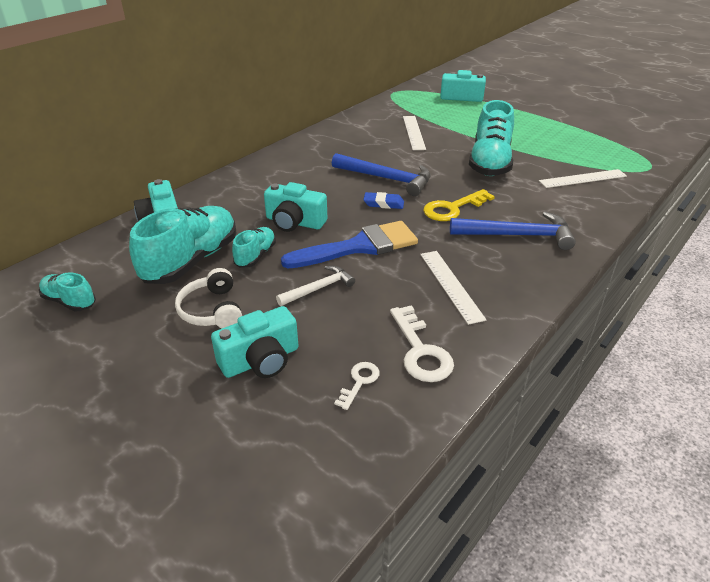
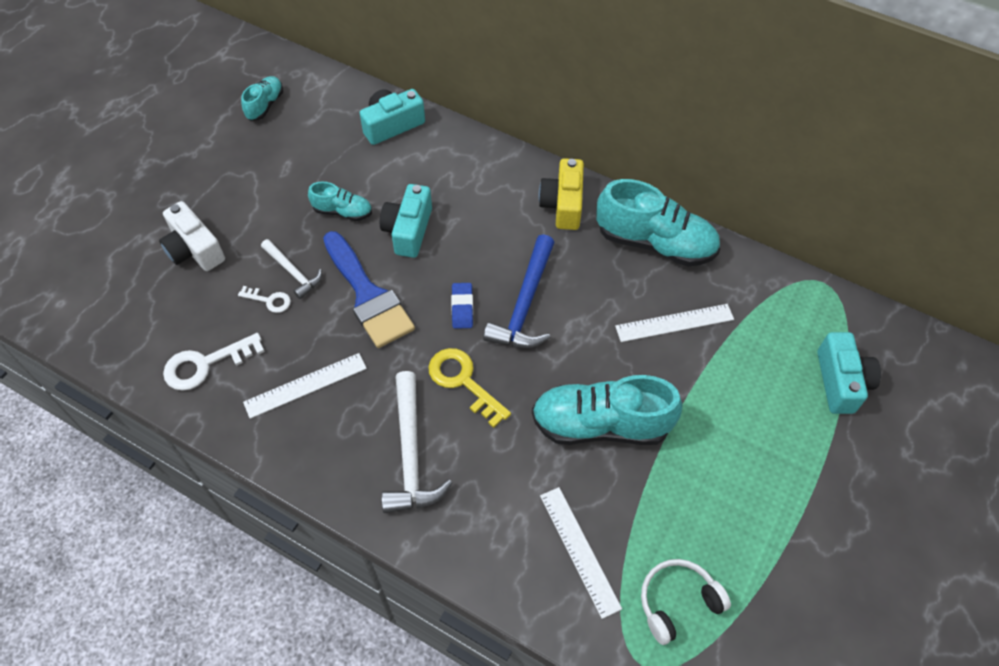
camera: 80 degrees right, 20 degrees up
(191, 261) = (329, 166): turquoise shoe -> turquoise shoe (655, 243)
(212, 310) = (257, 200): white headphones -> white headphones (677, 602)
(261, 360) = (194, 249): turquoise camera -> white camera
(299, 156) = (563, 204): none -> yellow camera
(359, 382) = (168, 322): white key -> white key (269, 300)
(518, 235) = (410, 454): blue hammer -> white hammer

